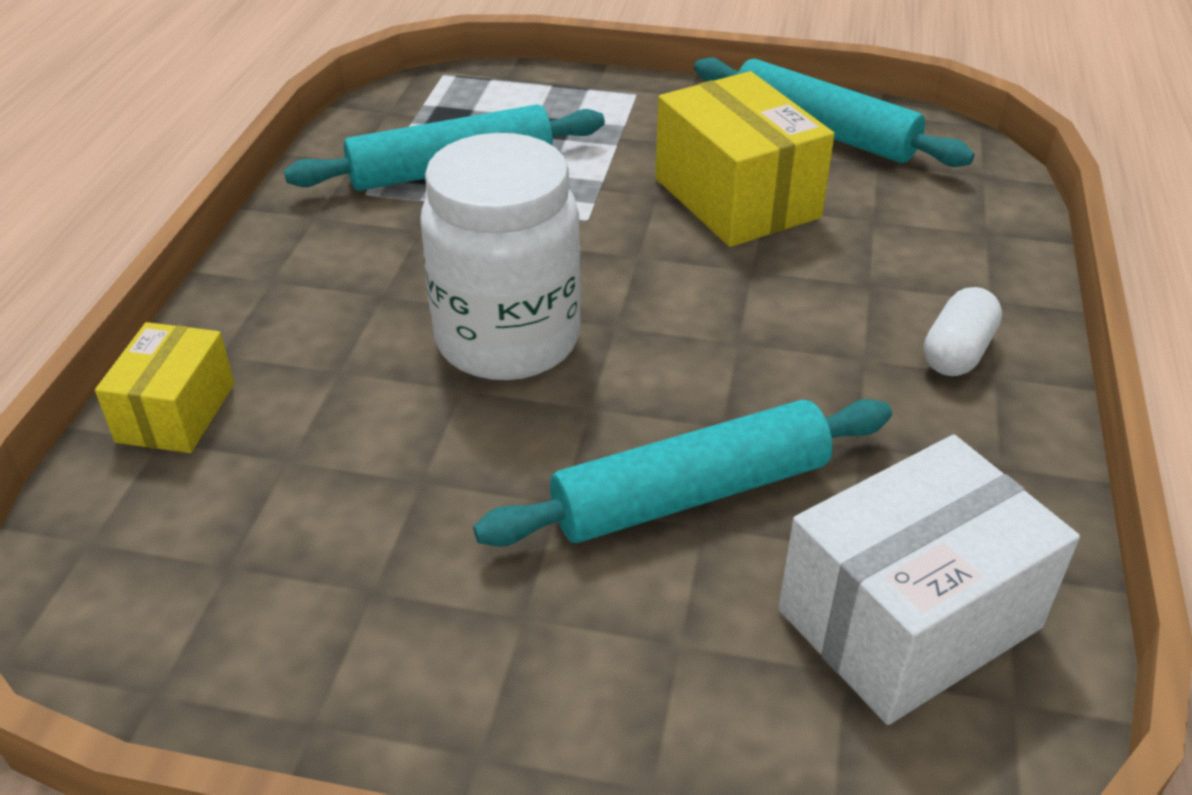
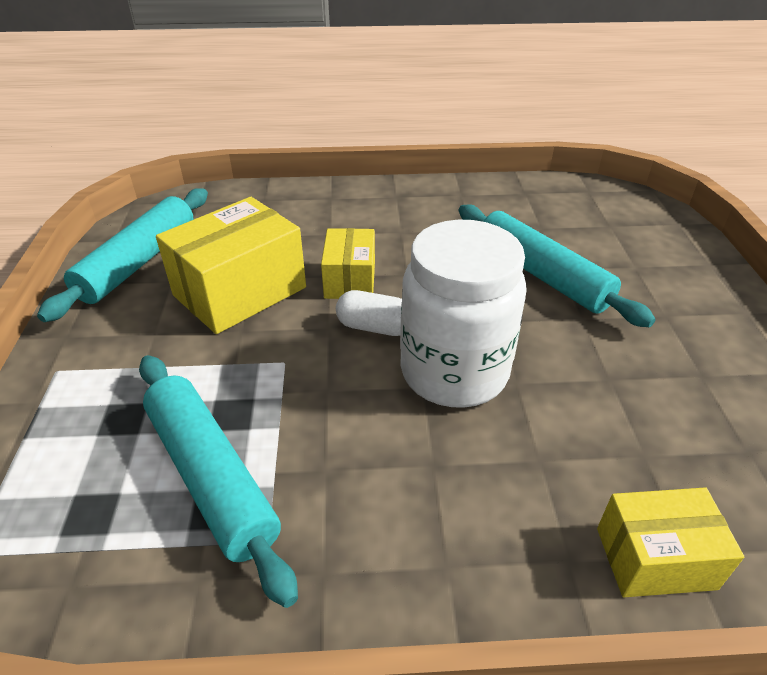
camera: 105 degrees left, 0 degrees up
(736, 286) = (350, 280): none -> yellow box
(909, 619) = (569, 212): white box -> none
(957, 352) = (382, 206): white capsule -> white capsule (374, 327)

